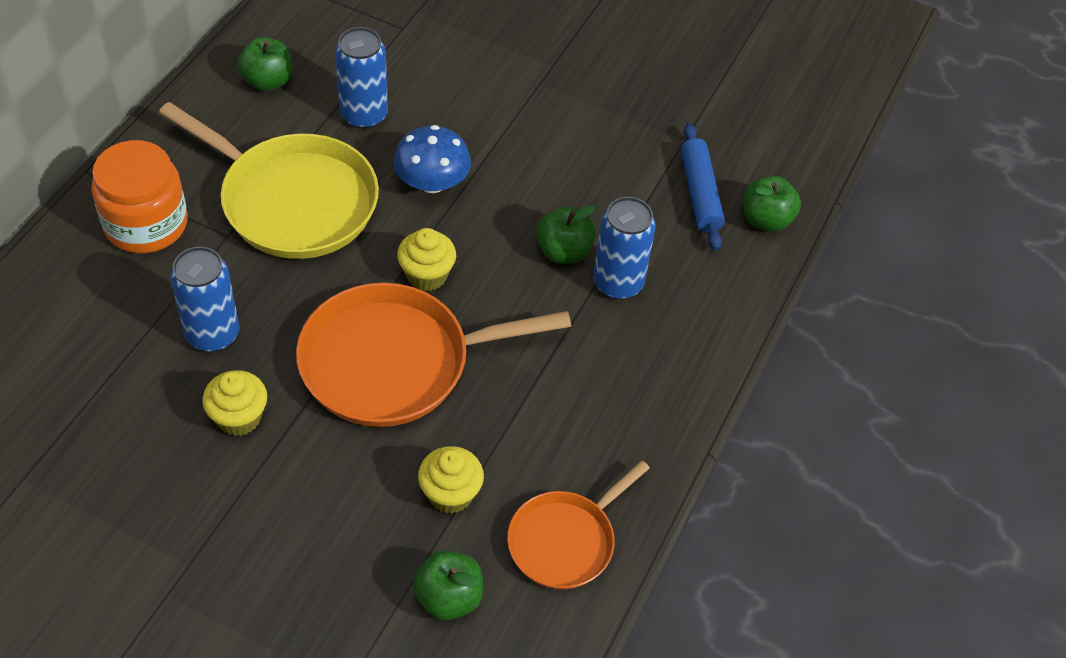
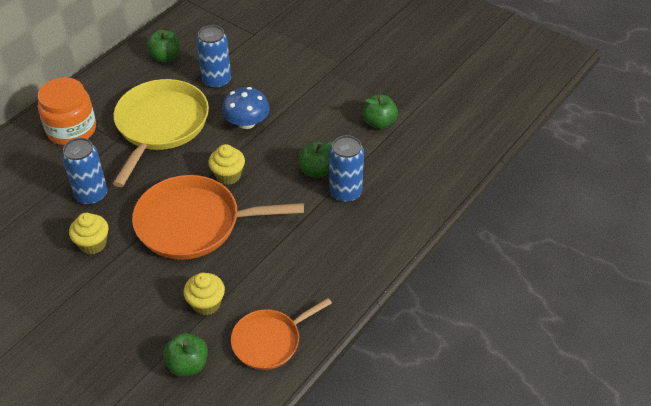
camera: 15 degrees right, 5 degrees down
(293, 201) = (160, 125): yellow pan -> yellow pan turned 120 degrees counterclockwise
(700, 193) = (412, 145): blue rolling pin -> none
(766, 220) = (451, 165): green apple -> green apple (379, 122)

